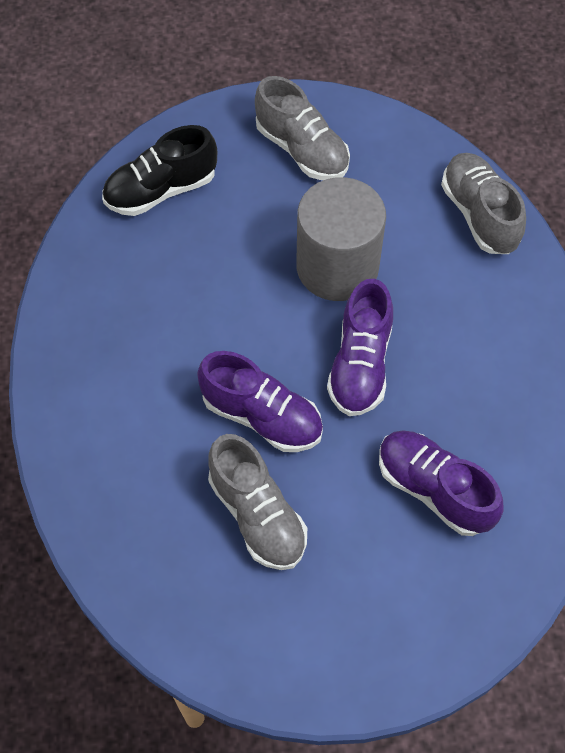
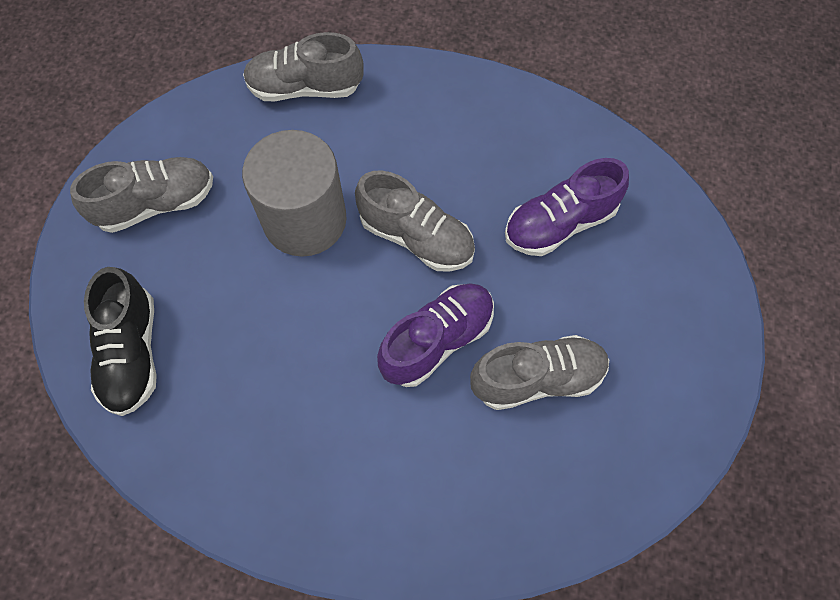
camera: 70 degrees left, 5 degrees up
(360, 364) = (416, 237): purple shoe -> grey shoe

